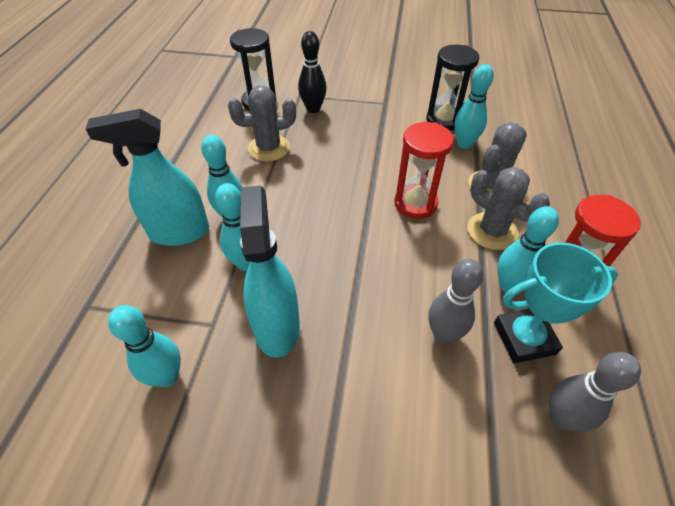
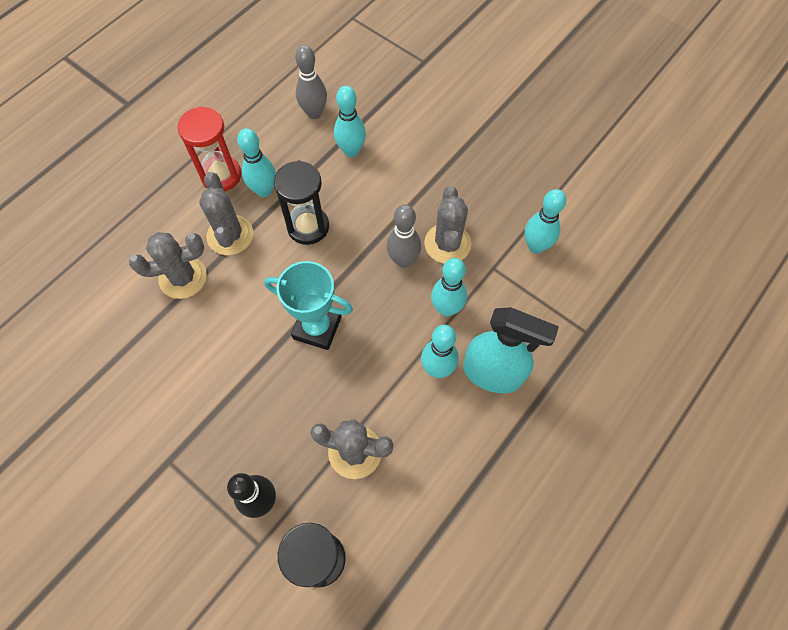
camera: 150 degrees left, 15 degrees up
(277, 326) = (447, 244): turquoise spray bottle -> grey cactus
(415, 203) = (265, 294): red hourglass -> none
(443, 334) = (339, 183): grey bowling pin -> grey bowling pin (403, 260)
(444, 120) = (134, 389): black hourglass -> black hourglass (308, 227)
(464, 144) = (151, 341): turquoise bowling pin -> turquoise bowling pin (351, 151)
(524, 338) = (291, 156): turquoise trophy -> turquoise trophy (317, 328)

